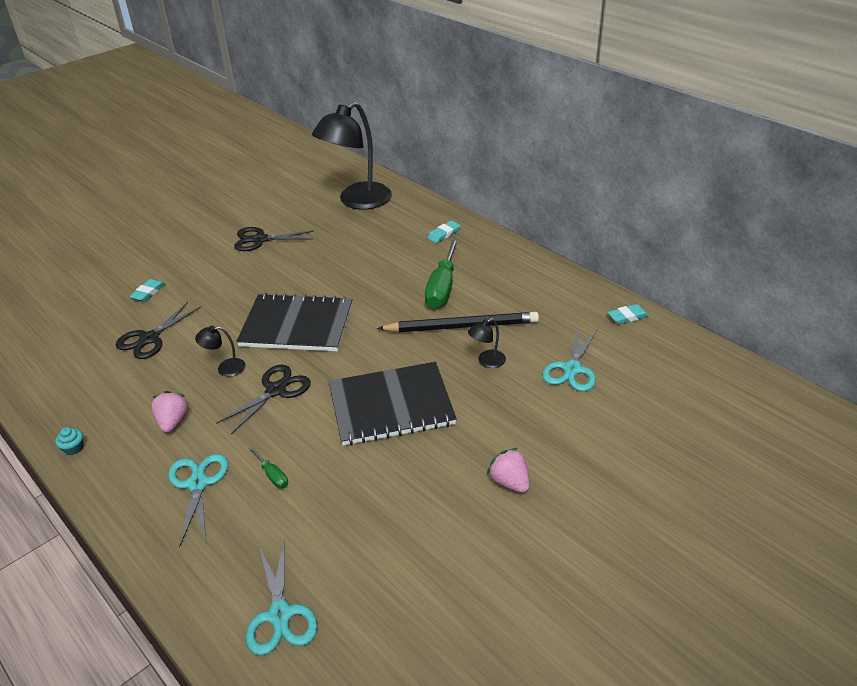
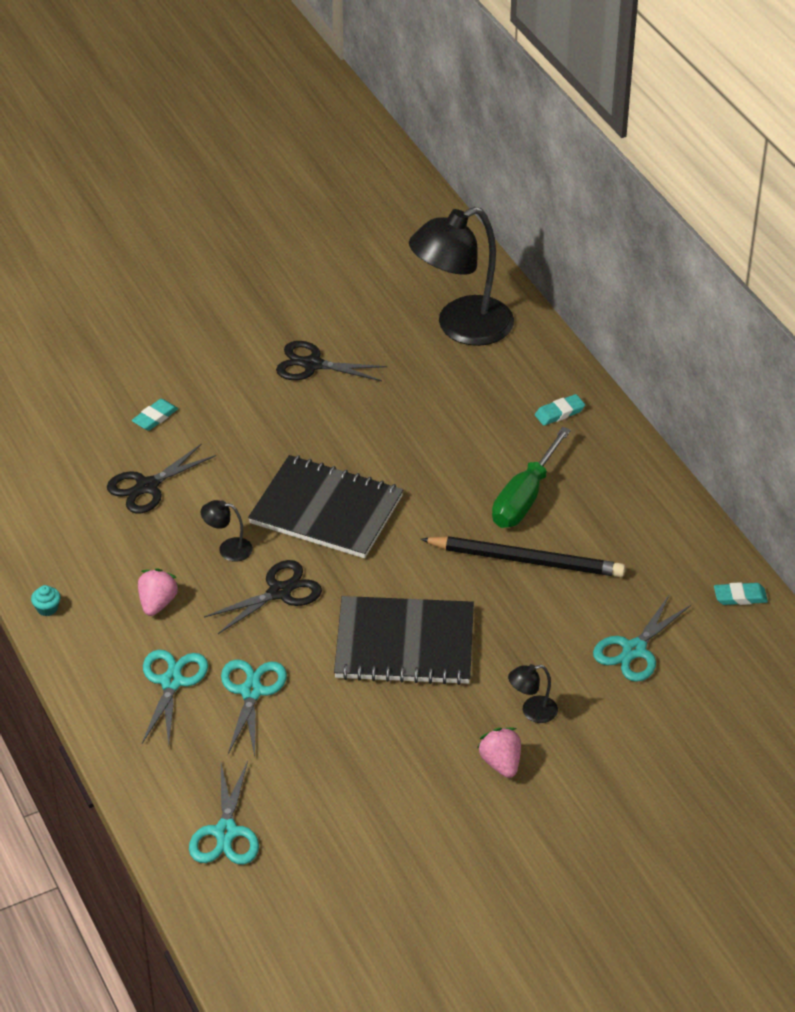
camera: 15 degrees right, 5 degrees up
(272, 475) = (251, 692): green screwdriver -> turquoise scissors
(486, 361) = (537, 615): black lamp -> black lamp (532, 711)

